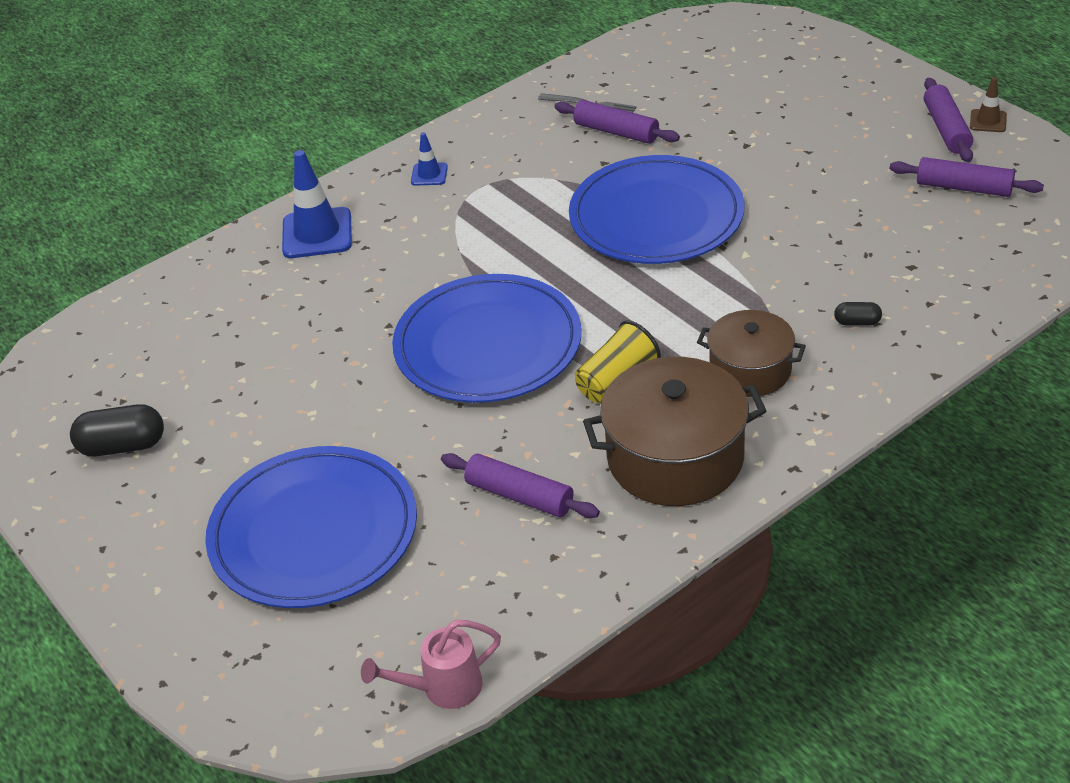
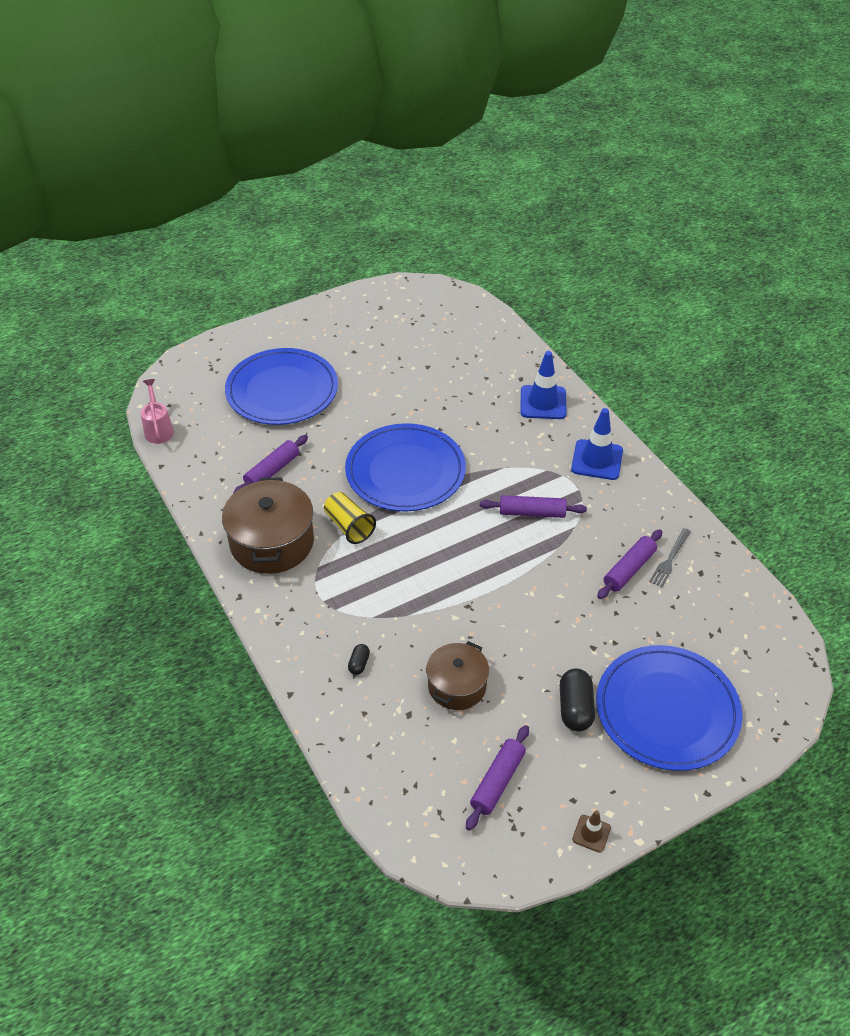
camera: 95 degrees right, 5 degrees up
(123, 446) = (376, 324): black capsule -> black capsule (575, 708)
(429, 174) = (597, 460): blue traffic cone -> blue traffic cone, size x1.92
(656, 216) = (514, 575): blue plate -> blue plate (667, 710)
(750, 370) = (333, 594): brown pot -> brown pot (457, 686)
(946, 129) = (585, 796): purple rolling pin -> purple rolling pin (532, 512)

